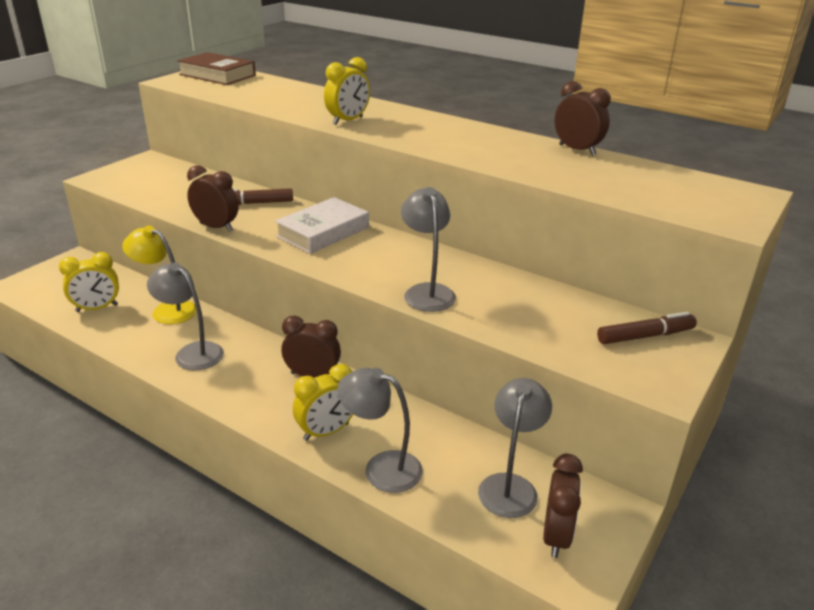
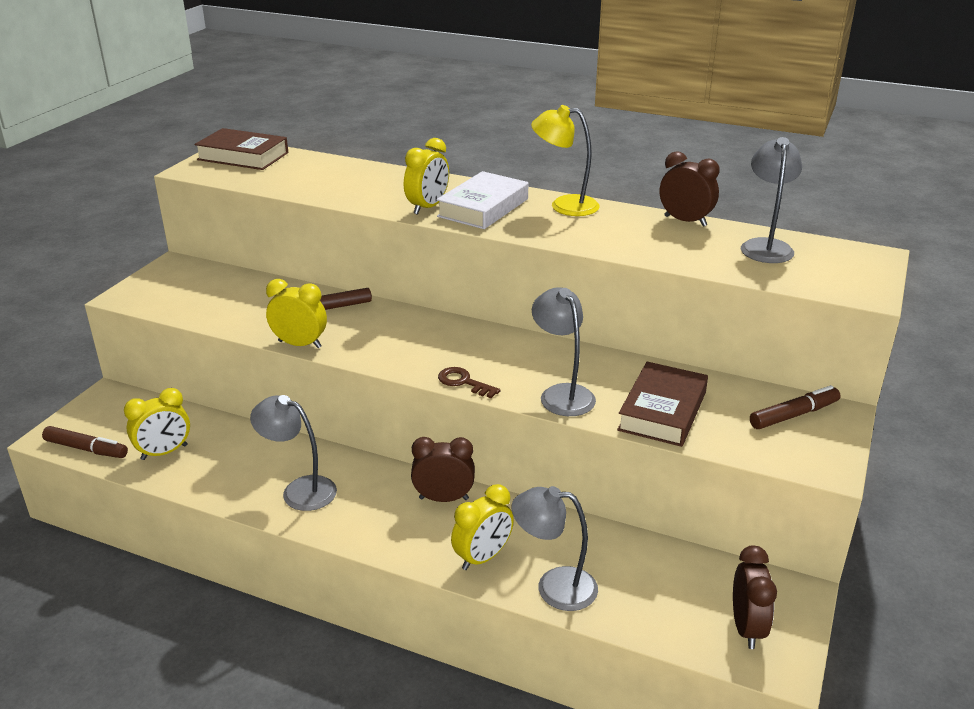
camera: 10 degrees left, 0 degrees up
(38, 298) = (86, 449): none -> brown marker
(167, 310) = (248, 444): yellow lamp -> yellow lamp (564, 205)
(216, 227) = (300, 344): brown clock -> yellow clock
(323, 232) = (421, 336): white book -> white book (483, 208)
(342, 272) = (464, 382): none -> brown key
(510, 485) = (687, 585): grey lamp -> grey lamp (765, 246)
(515, 317) = (662, 411): none -> brown book

